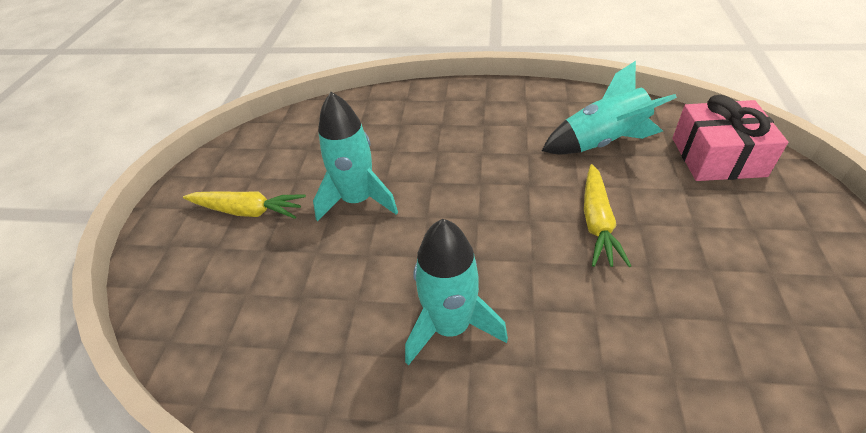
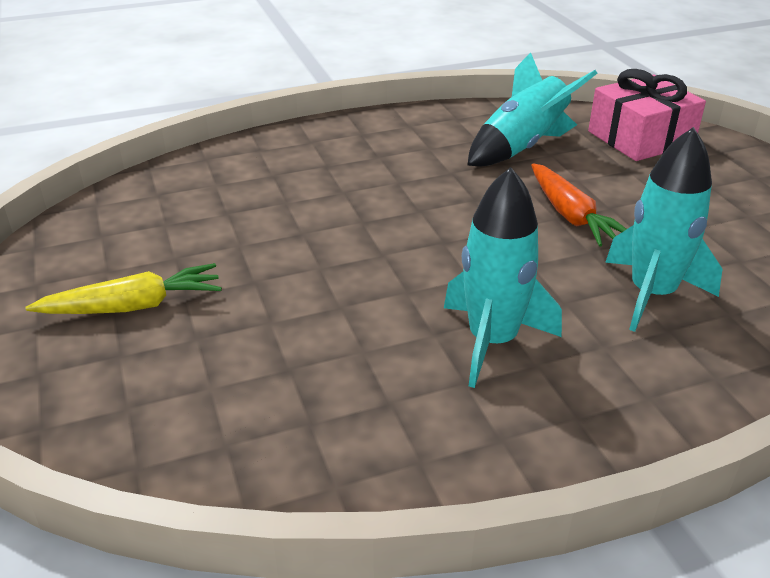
camera: 30 degrees left, 10 degrees down
(358, 200) = (282, 259): turquoise rocket -> turquoise rocket (652, 294)
(597, 222) = (571, 215): yellow carrot -> orange carrot

